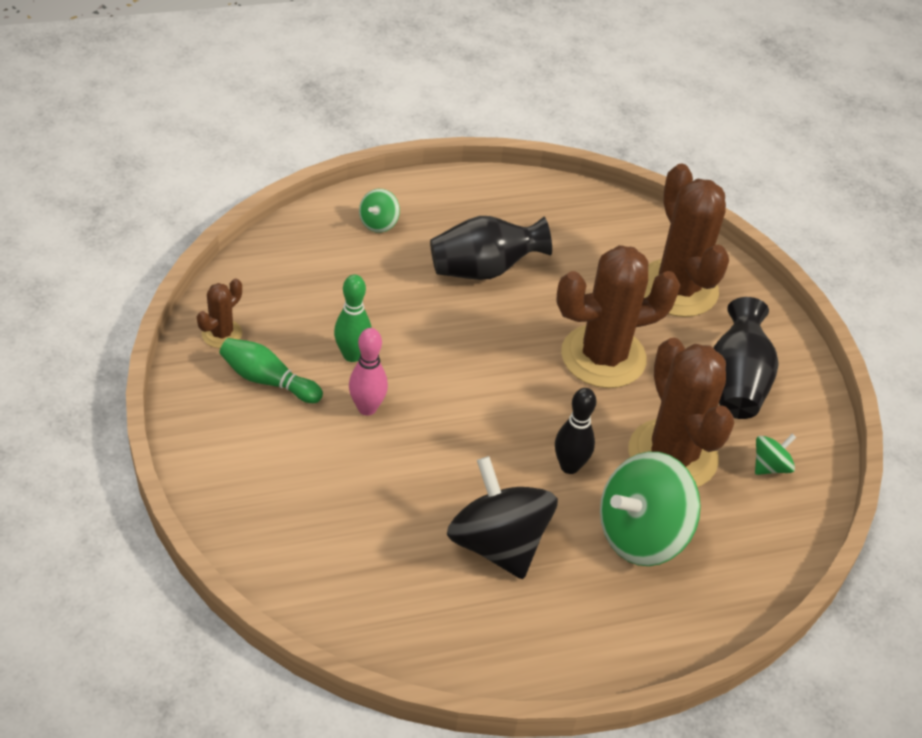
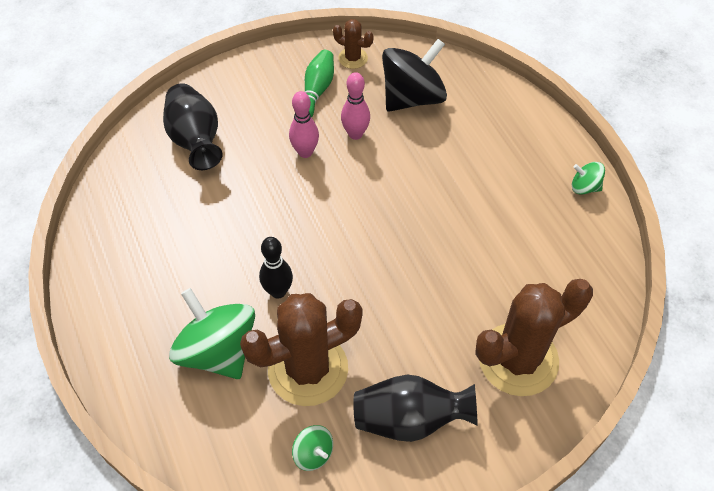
camera: 85 degrees right, 10 degrees up
(352, 355) = (355, 134): green bowling pin -> pink bowling pin
(378, 223) = (507, 124): green spinning top -> green spinning top (584, 187)
(484, 269) = (481, 203): black vase -> black vase (195, 140)
(498, 543) = (193, 252): black spinning top -> black spinning top (412, 97)
(603, 357) = (408, 304): brown cactus -> none

